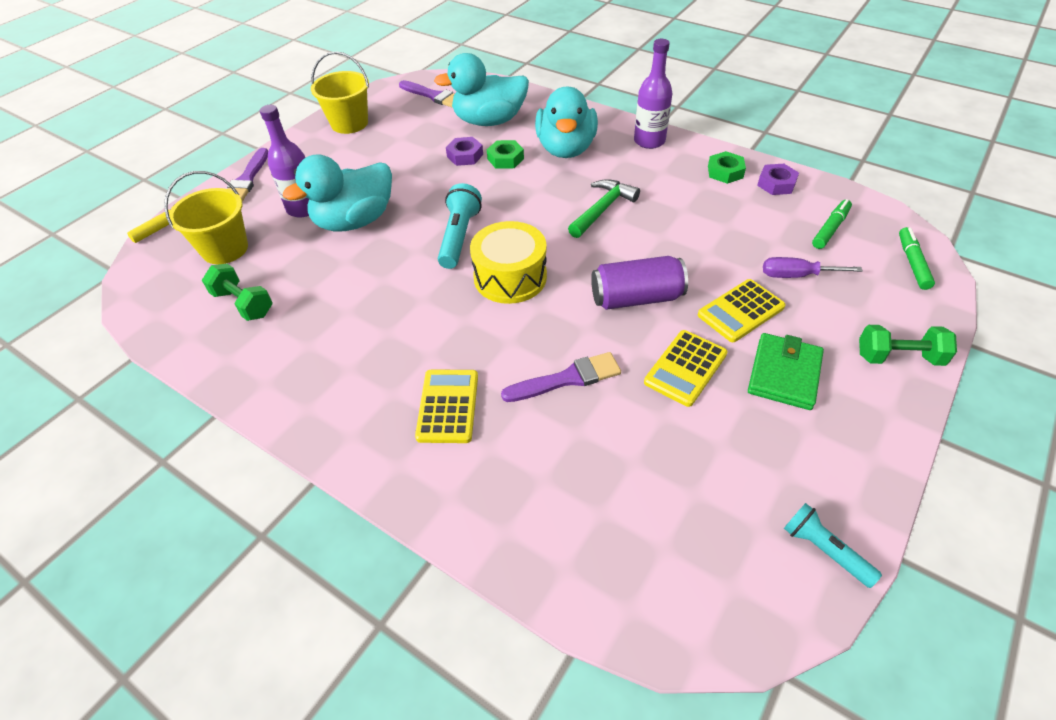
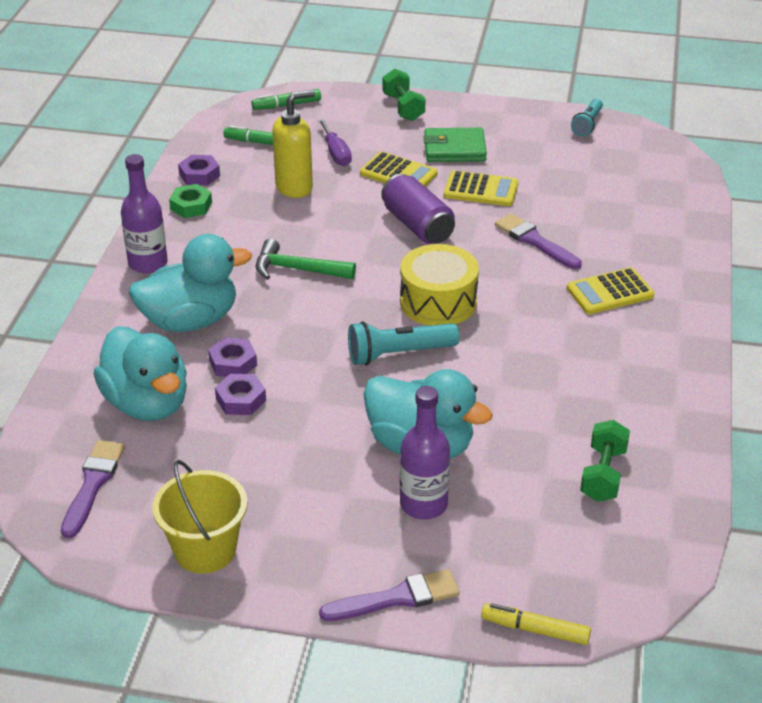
camera: 115 degrees left, 10 degrees down
(225, 249) = (538, 539): yellow bucket -> none
(505, 159) = (233, 363): green nut -> purple nut
(736, 234) = (295, 187): none -> yellow soap dispenser

